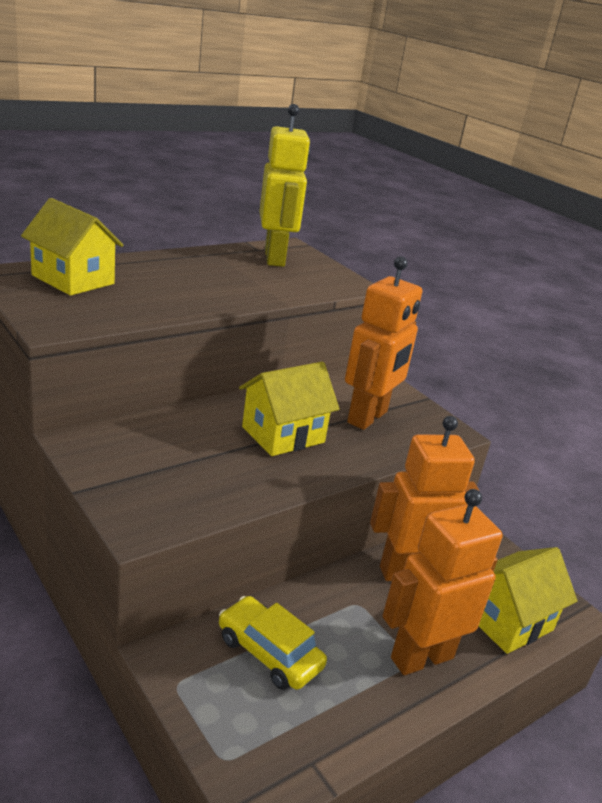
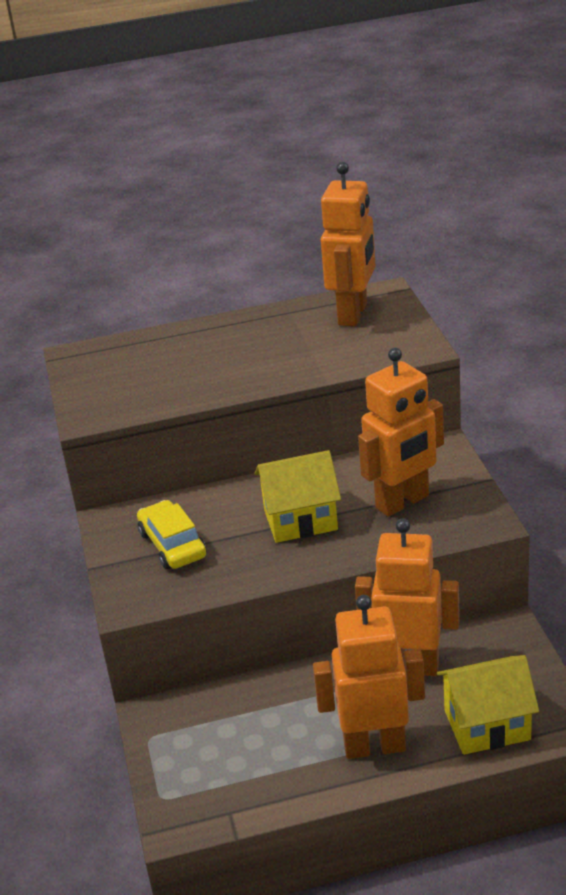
camera: 30 degrees right, 5 degrees up
(73, 279) = (128, 359): yellow house -> none
(269, 652) = (237, 723): yellow car -> yellow car (173, 545)
(275, 258) = (353, 314): yellow robot -> orange robot

